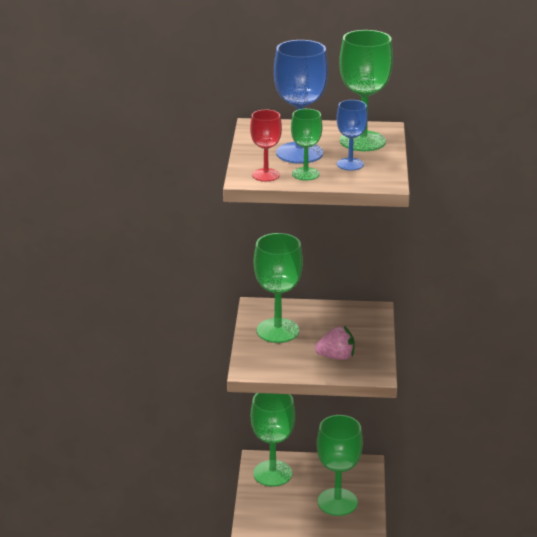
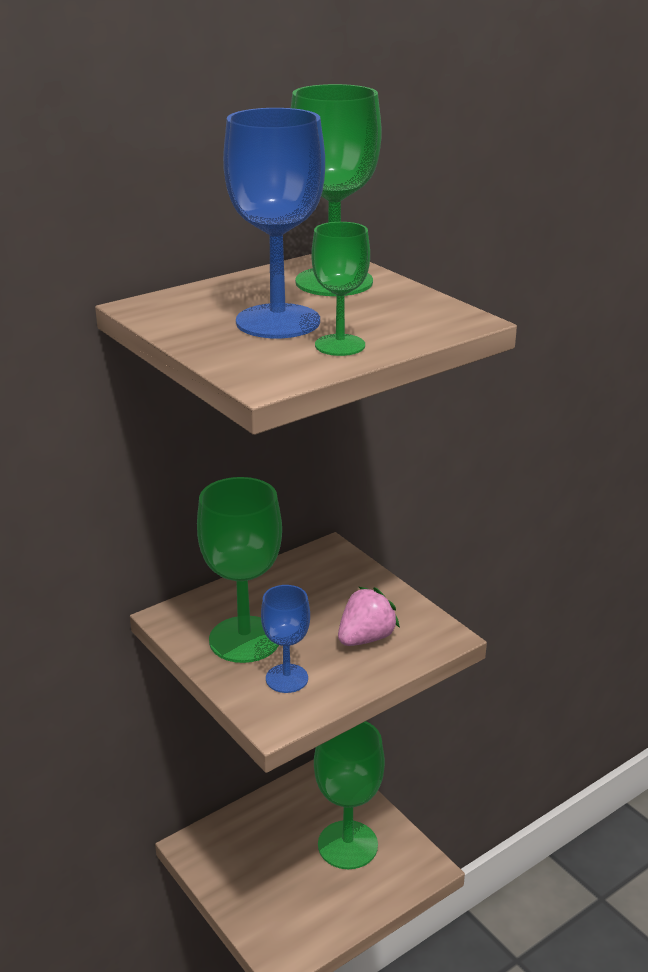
camera: 40 degrees left, 0 degrees up
(266, 175) = (285, 366): red goblet -> none
(272, 473) = (230, 854): green goblet -> none
(350, 164) = (374, 313): blue goblet -> blue goblet (287, 678)

